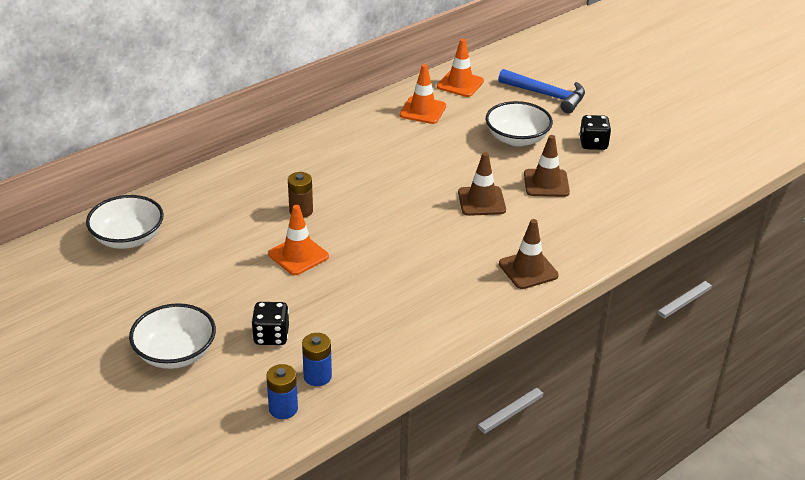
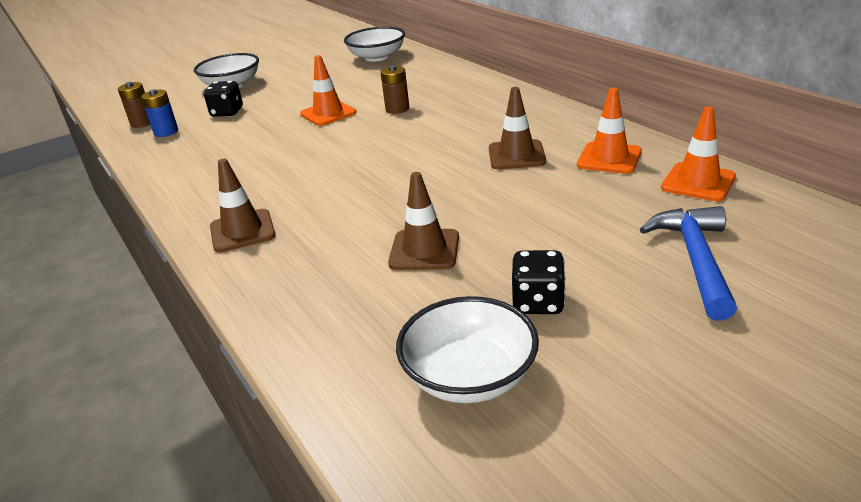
camera: 100 degrees right, 5 degrees down
(283, 409) = (142, 123): blue battery -> brown battery
(481, 201) = (391, 201): brown traffic cone -> brown traffic cone (516, 155)
(517, 138) = (546, 228): white bowl -> white bowl (469, 376)
(546, 95) = (695, 260): blue hammer -> blue hammer turned 150 degrees clockwise

